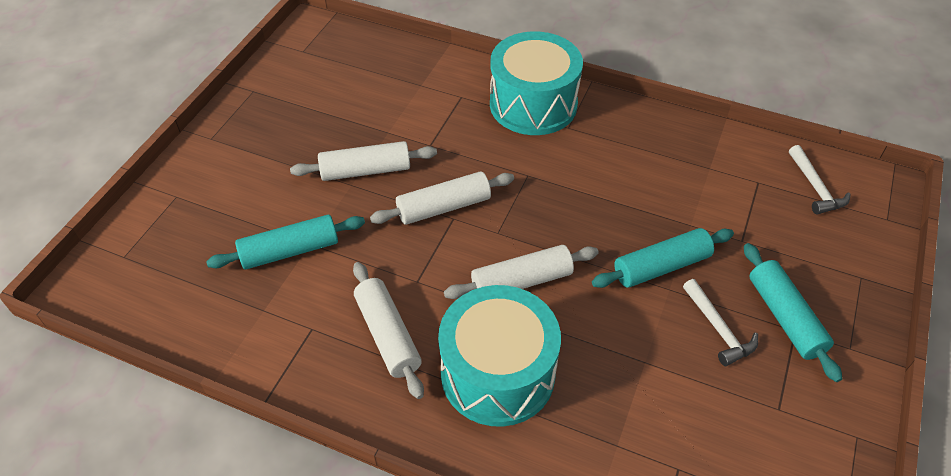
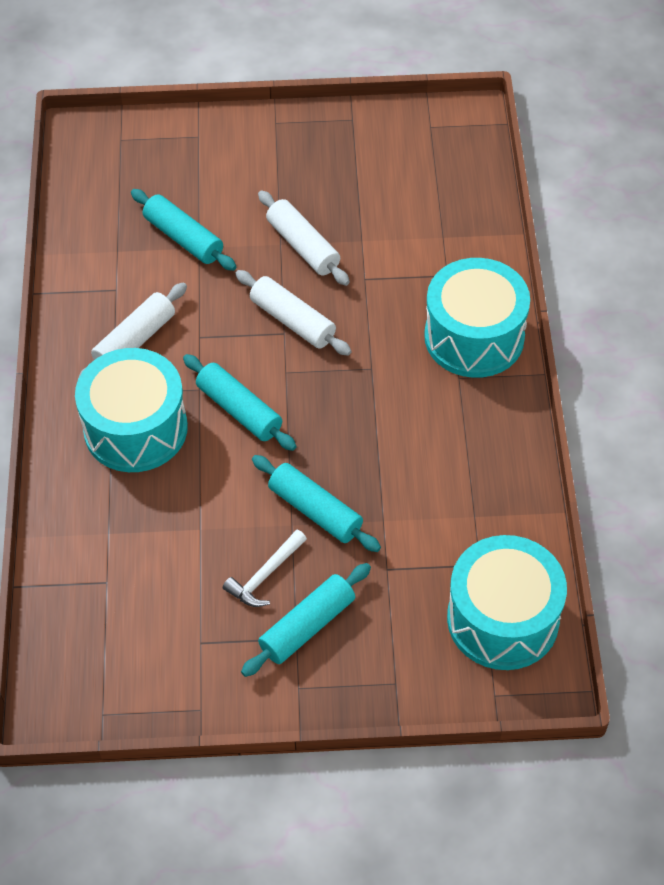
camera: 65 degrees right, 5 degrees up
(521, 281) = (239, 410): white rolling pin -> turquoise rolling pin
(815, 188) = (502, 619): white hammer -> turquoise drum

